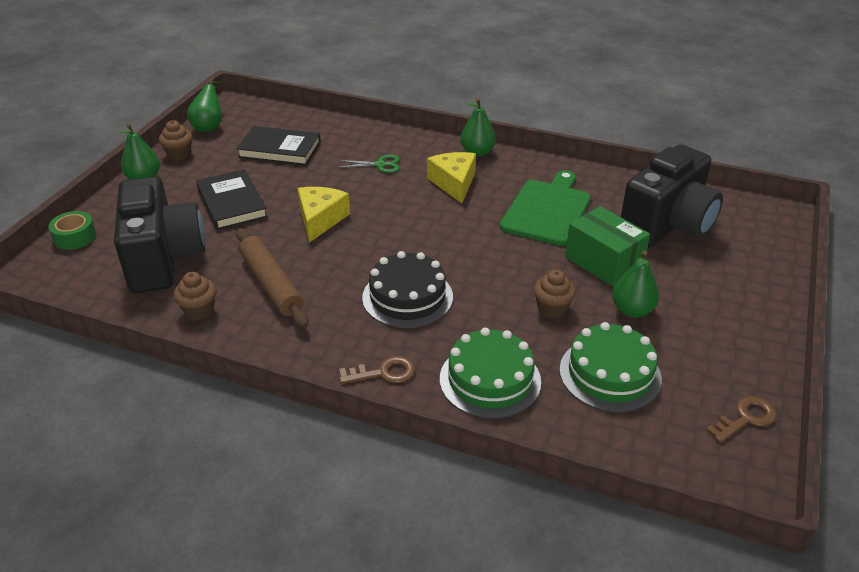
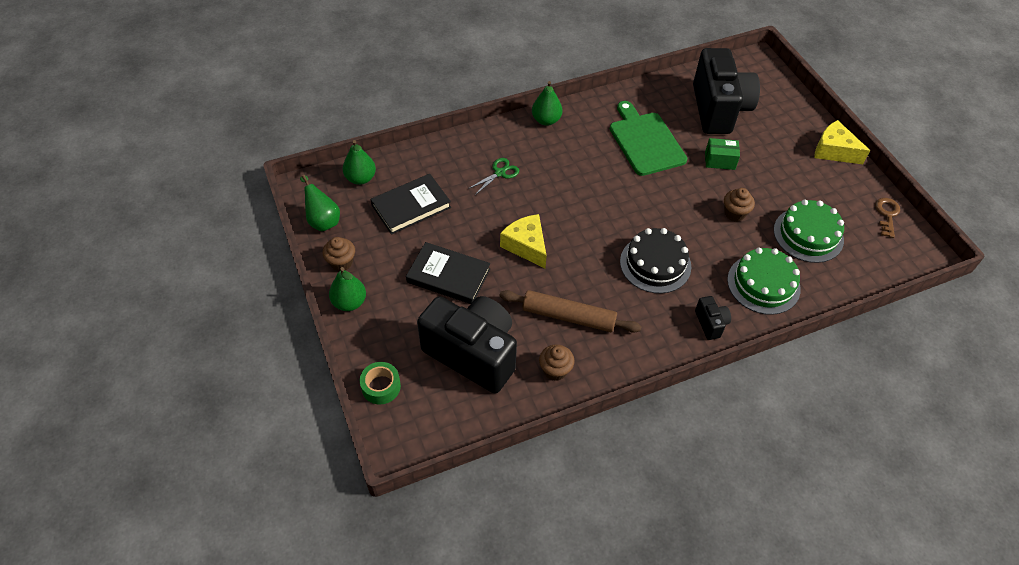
camera: 45 degrees left, 15 degrees up
(384, 373) = (710, 323): brown key -> black camera
(454, 183) = (566, 157): yellow cheese -> yellow cheese (834, 151)
(603, 262) = (720, 160): green box -> green box, size x0.62
(632, 310) = (771, 185): green pear -> green pear (361, 178)

